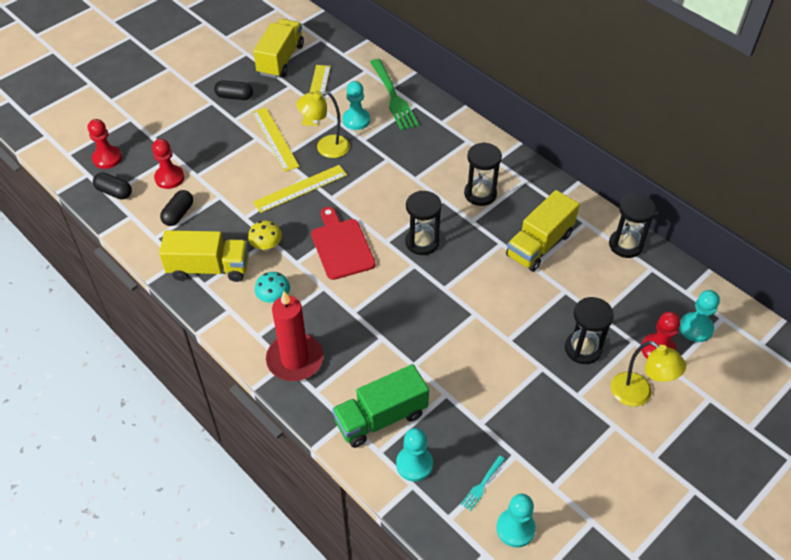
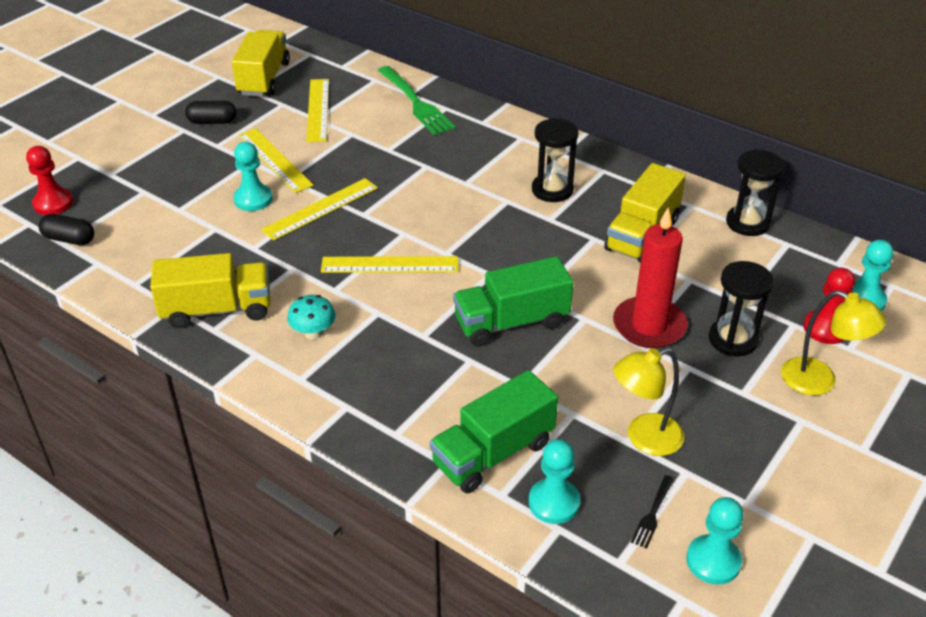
camera: 10 degrees left, 10 degrees down
(169, 178) = (143, 216): red pawn -> none
(178, 214) = (162, 254): black capsule -> none
(266, 246) = (290, 276): yellow mushroom -> none
(295, 359) = (358, 400): red candle -> red candle (649, 326)
(325, 147) = (343, 162): yellow lamp -> yellow lamp (644, 438)
(341, 246) = (390, 265): red cutting board -> yellow ruler
(356, 120) = (375, 130): turquoise pawn -> turquoise pawn (253, 199)
(420, 309) = (511, 322): none -> green truck
(422, 242) = (493, 249): black hourglass -> none
(482, 484) = (652, 514): turquoise fork -> black fork

